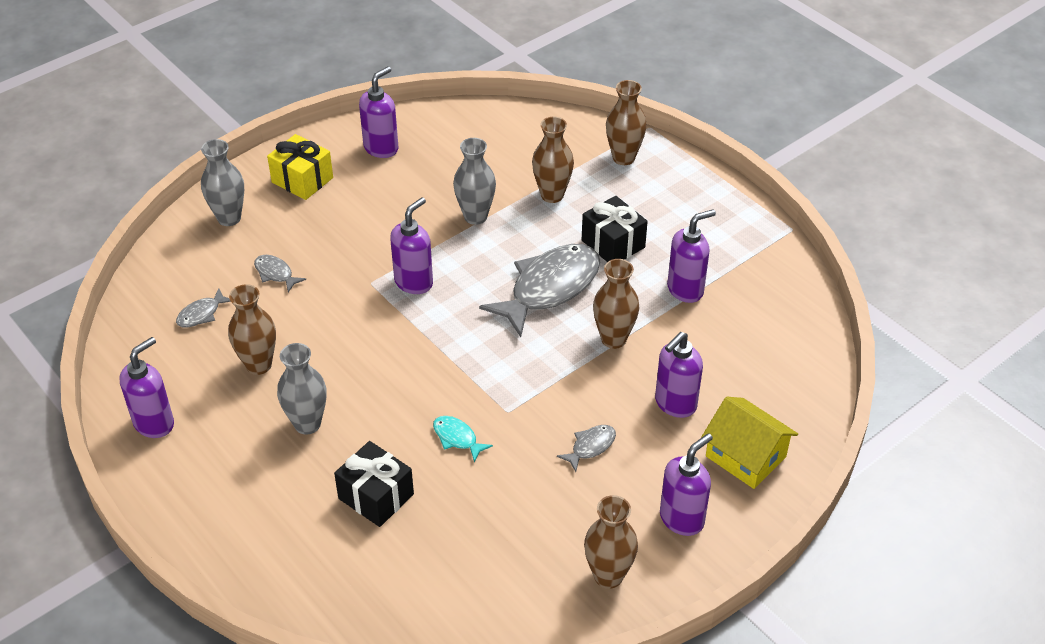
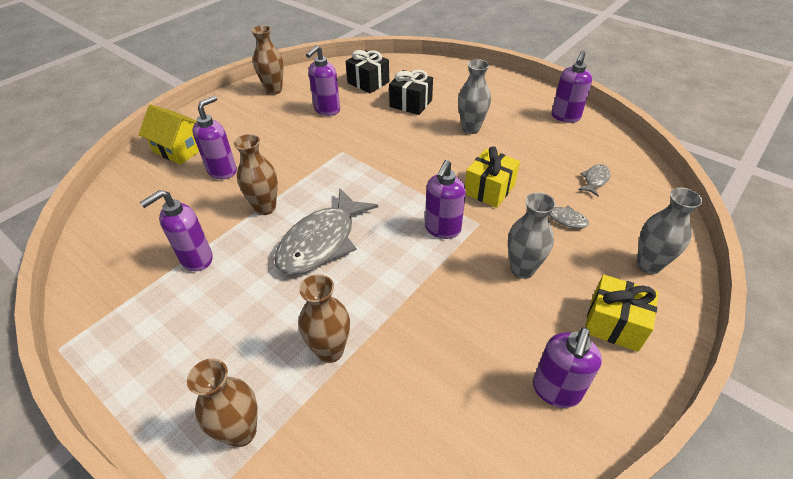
camera: 170 degrees right, 0 degrees up
(258, 365) = (526, 154): brown vase -> none
(336, 322) = (489, 189): none -> yellow gift
(457, 438) = (372, 134): turquoise fish -> none
(475, 216) = (408, 307): grey vase -> grey vase (522, 269)
(590, 447) = (284, 140): grey fish -> none
(613, 244) = (262, 297): black gift -> black gift (368, 82)
(682, 519) = (229, 116): purple soap dispenser -> purple soap dispenser (327, 110)

